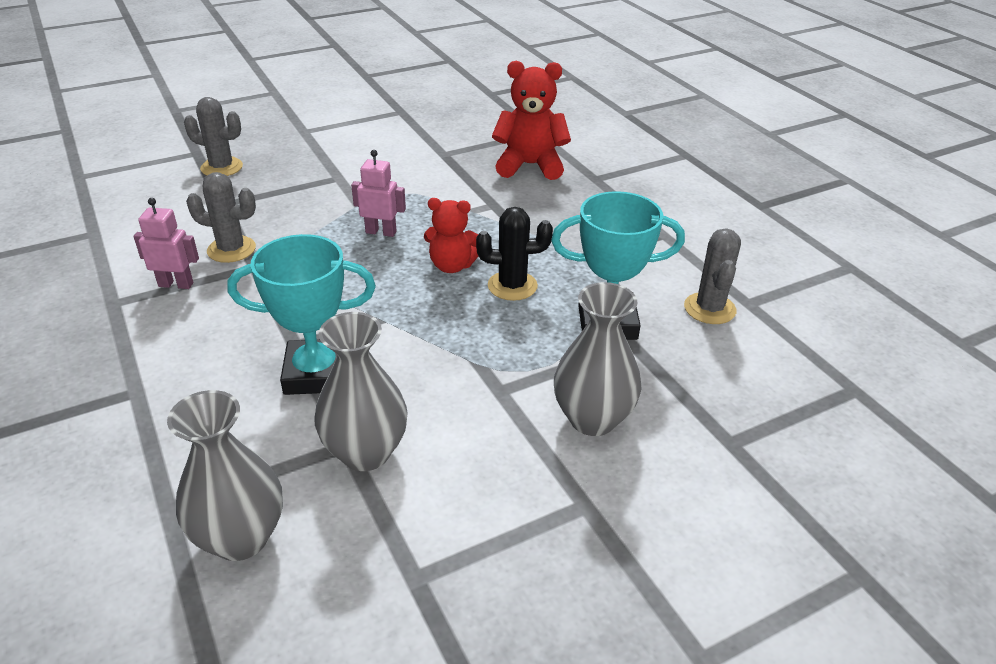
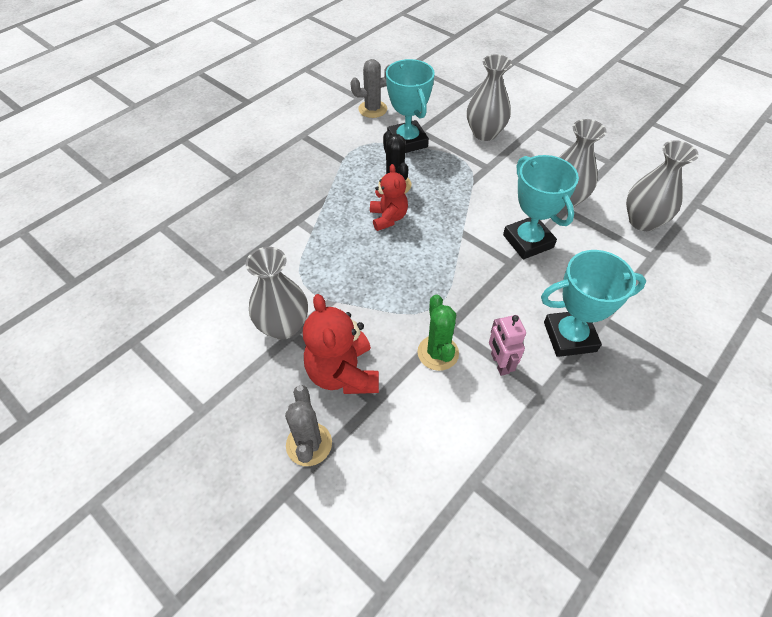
camera: 110 degrees left, 15 degrees up
(146, 349) = (569, 336): none -> turquoise trophy
(231, 249) = (438, 353): grey cactus -> green cactus
(351, 174) = (283, 326): none -> grey vase
(381, 232) = (366, 269): pink robot -> none
(530, 165) = (227, 215): red teddy bear -> red teddy bear (343, 373)

